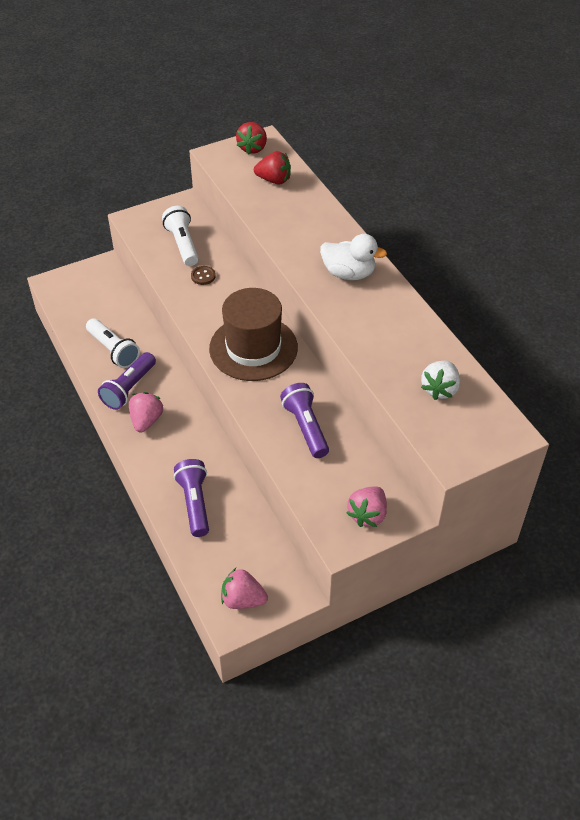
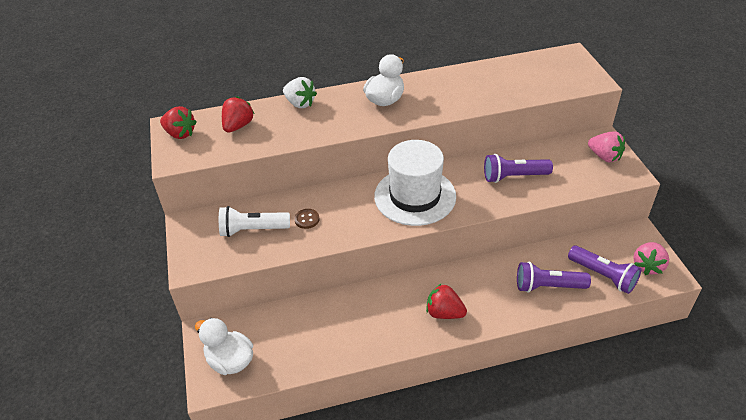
camera: 75 degrees left, 5 degrees down
(76, 288) = (230, 361): none -> white duck
(113, 350) = (341, 332): white flashlight -> none
(129, 388) = (399, 323): purple flashlight -> purple flashlight (603, 275)
(146, 420) = (444, 313): pink strawberry -> red strawberry
(253, 348) = (415, 196): brown hat -> white hat
(440, 389) = (525, 76): white strawberry -> white strawberry (300, 103)

